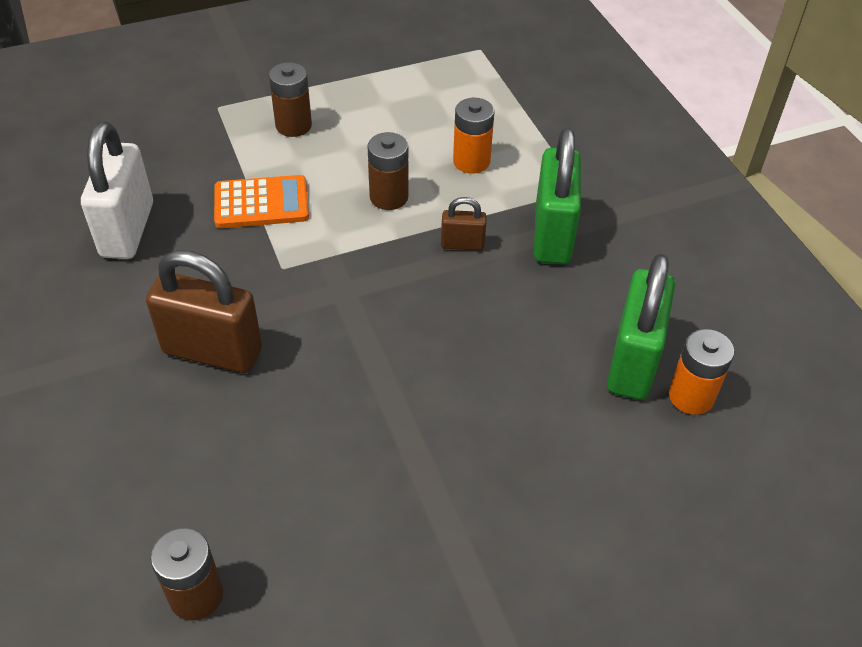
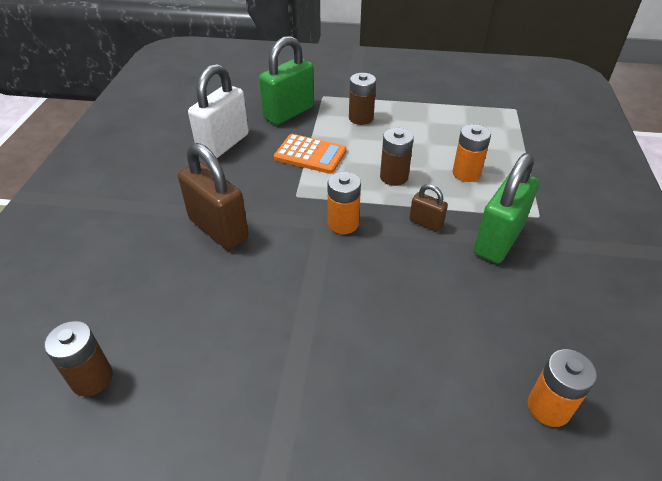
camera: 30 degrees right, 5 degrees down
(366, 282) = (343, 223): none -> orange battery
(632, 362) = (510, 357): green padlock -> green padlock (289, 113)

